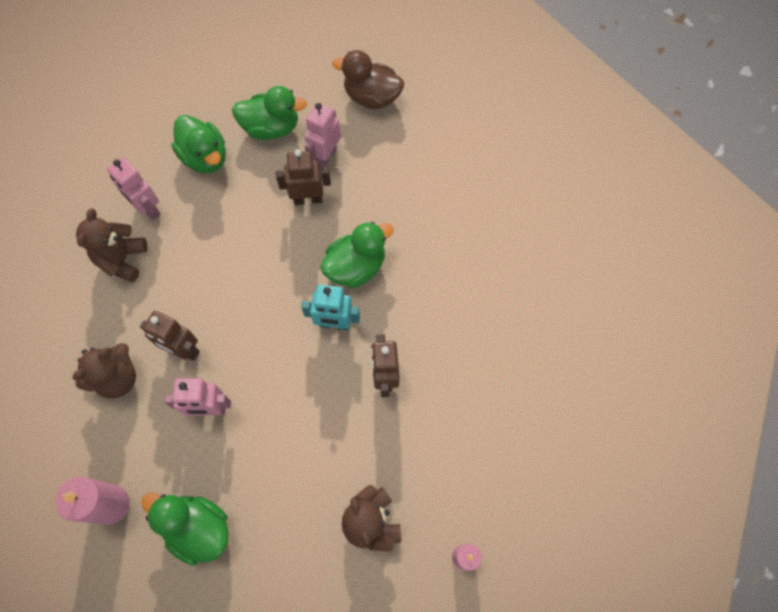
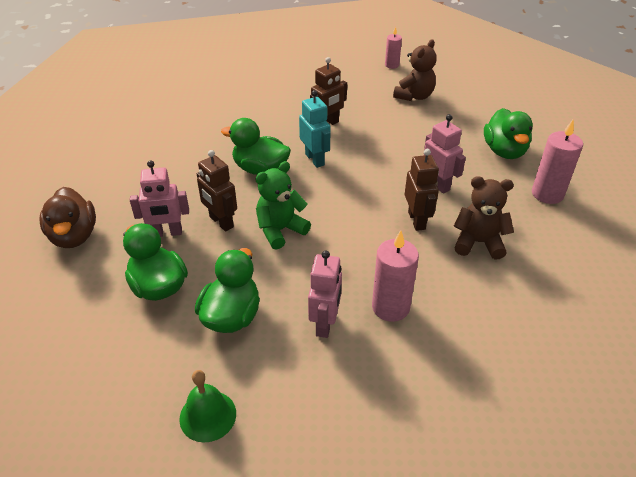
camera: 125 degrees left, 25 degrees down
(122, 260) = (390, 307): brown teddy bear -> pink candle
(144, 110) = (208, 416): none -> green bell
(262, 236) = (280, 230): none -> green teddy bear

